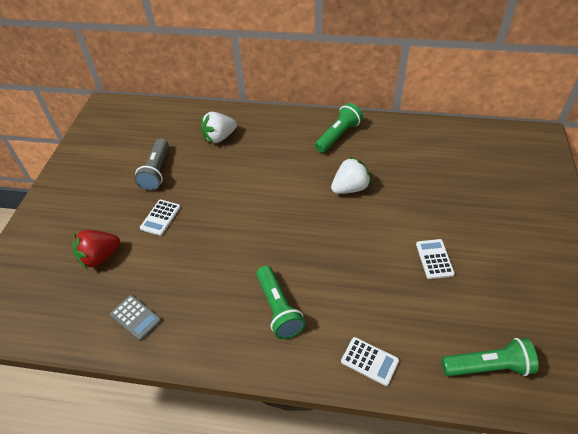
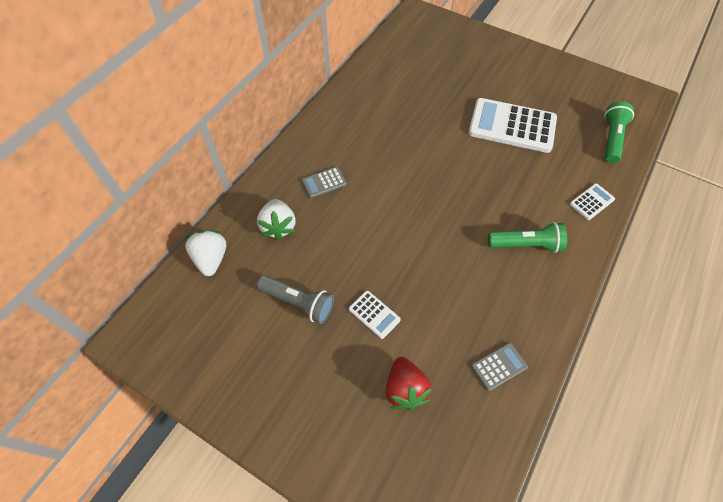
camera: 70 degrees left, 10 degrees up
(275, 147) = (324, 182): none -> grey calculator
(338, 135) = (338, 129): green flashlight -> none
(350, 188) = (411, 147): white strawberry -> white strawberry (211, 259)
(434, 259) = (512, 126): white calculator -> white calculator, size x2.18

